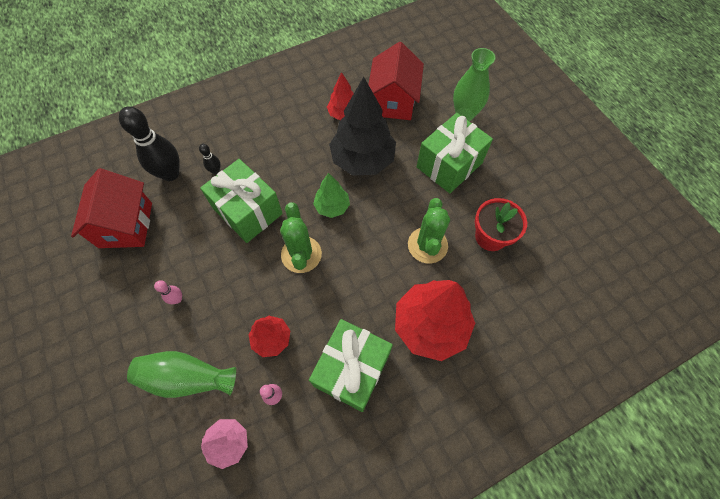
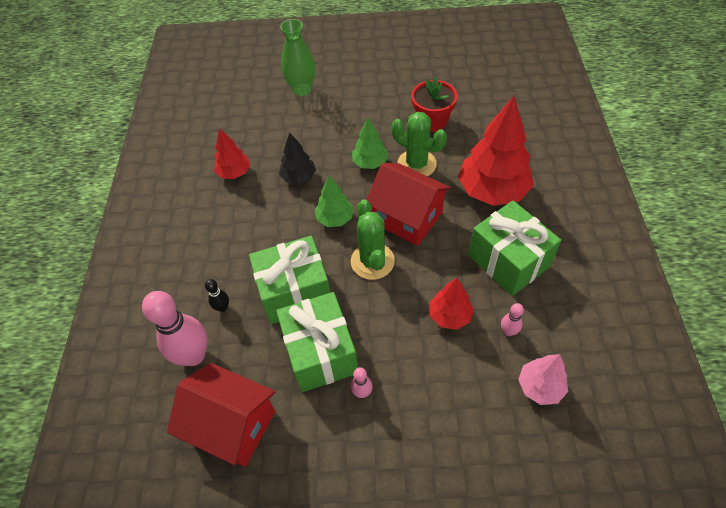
camera: 60 degrees left, 10 degrees down
(170, 174) = (194, 355): black bowling pin -> pink bowling pin
(187, 378) = (457, 407): green vase -> none
(301, 254) = (372, 261): green cactus -> green cactus turned 60 degrees clockwise
(362, 160) = (298, 177): black tree -> black tree, size x0.53
(393, 101) = (249, 131): red house -> red house (407, 218)
(407, 206) = (370, 163): none -> green tree
(449, 165) = (347, 119): green gift -> green gift (320, 352)

